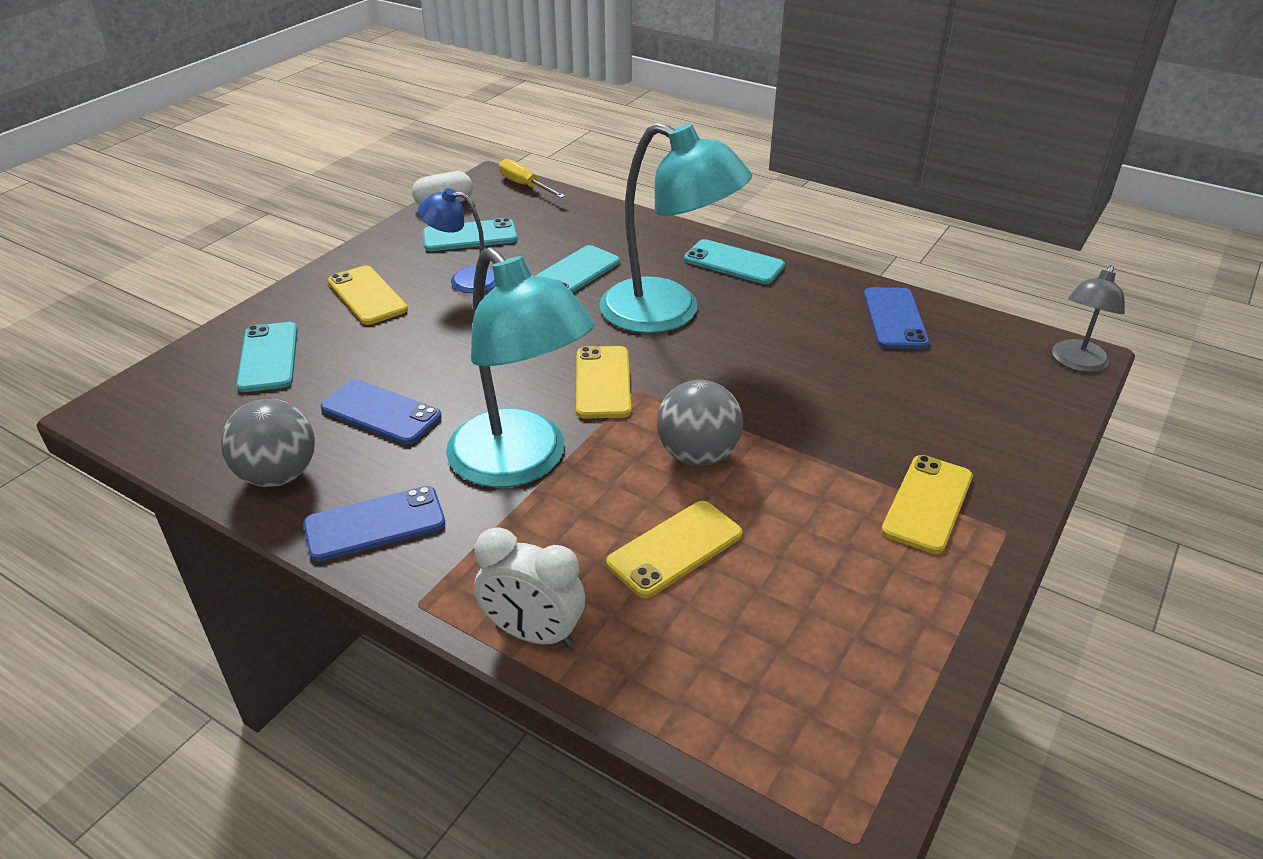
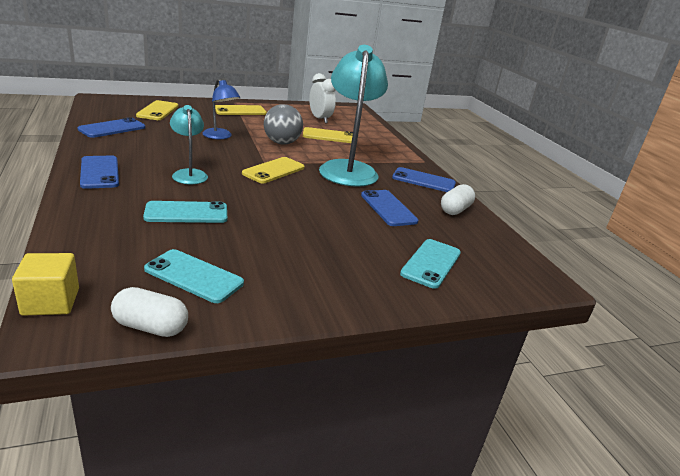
camera: 145 degrees left, 10 degrees down
(278, 475) = (455, 210): grey ball -> white capsule
(367, 296) = (331, 270): yellow phone -> yellow phone (158, 111)
(464, 280) = (255, 245): blue lamp -> blue lamp (220, 136)
(525, 185) = (51, 302): yellow screwdriver -> yellow cube
(533, 633) = (395, 144): white clock -> white clock (320, 119)
(668, 313) = (189, 174): turquoise lamp -> turquoise lamp, size x0.52
(733, 263) = (99, 172): turquoise phone -> blue phone
(1077, 363) = (104, 99): grey lamp -> none

